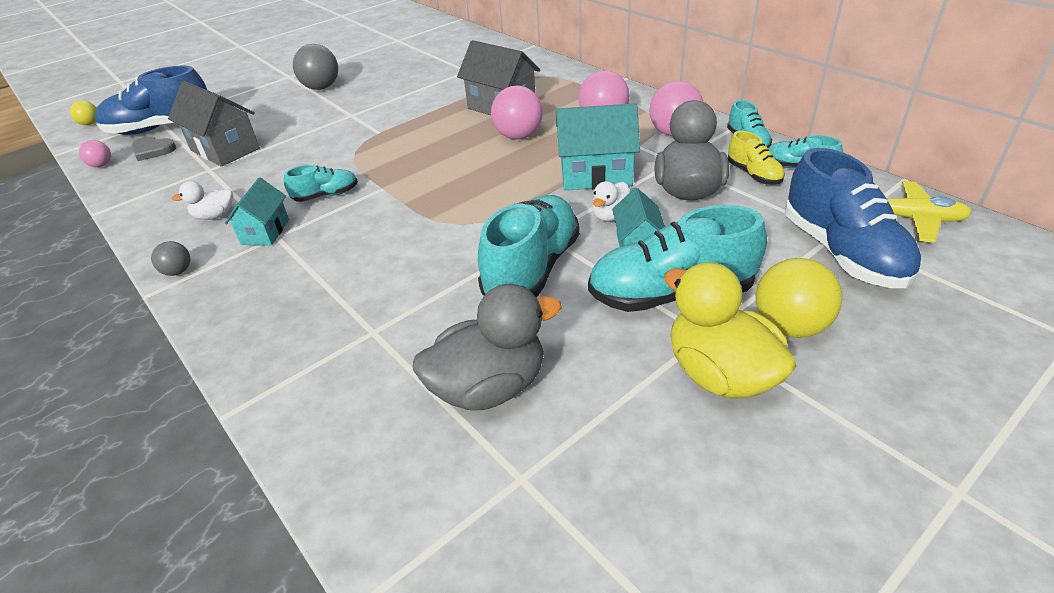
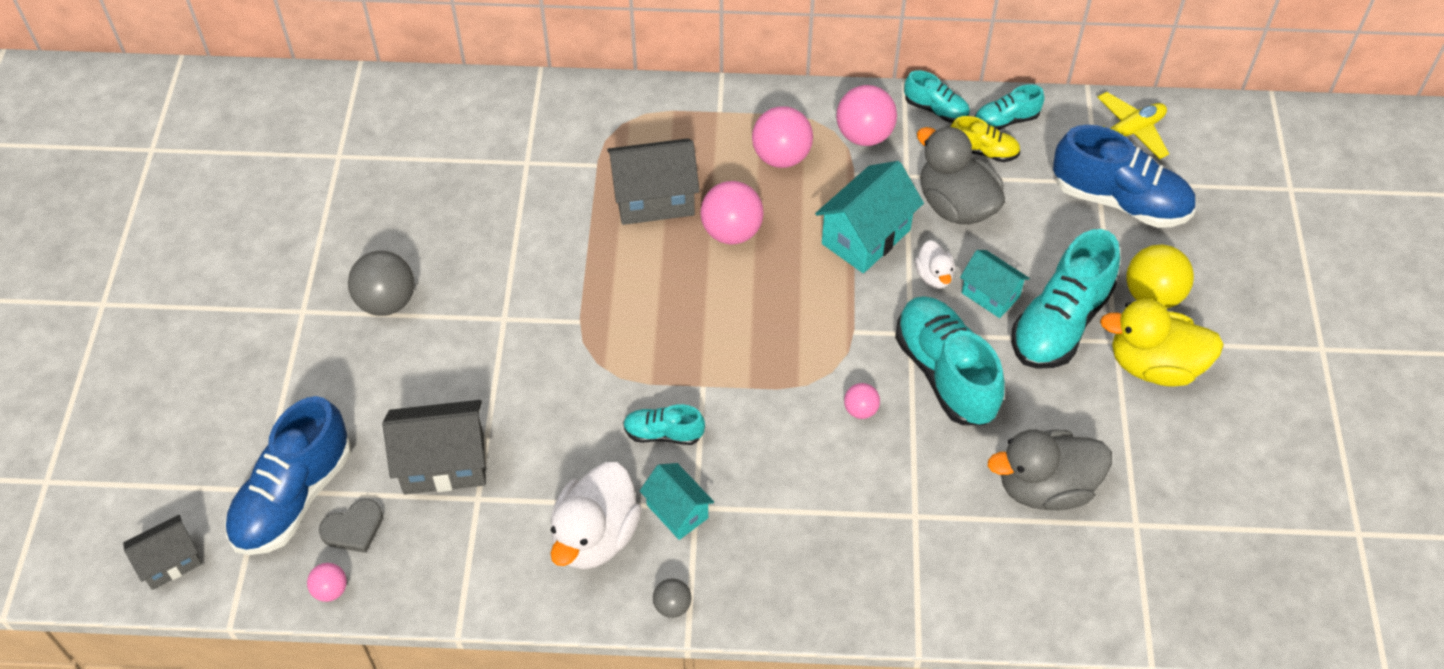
camera: 50 degrees left, 15 degrees up
(90, 123) = (170, 562): yellow ball -> grey house
(215, 216) = (595, 536): white duck -> white duck, size x1.96
(326, 195) = (663, 433): turquoise shoe -> turquoise shoe turned 105 degrees counterclockwise
(444, 252) = (860, 410): none -> pink ball
(489, 387) = (1045, 487): grey duck -> grey duck turned 120 degrees counterclockwise

